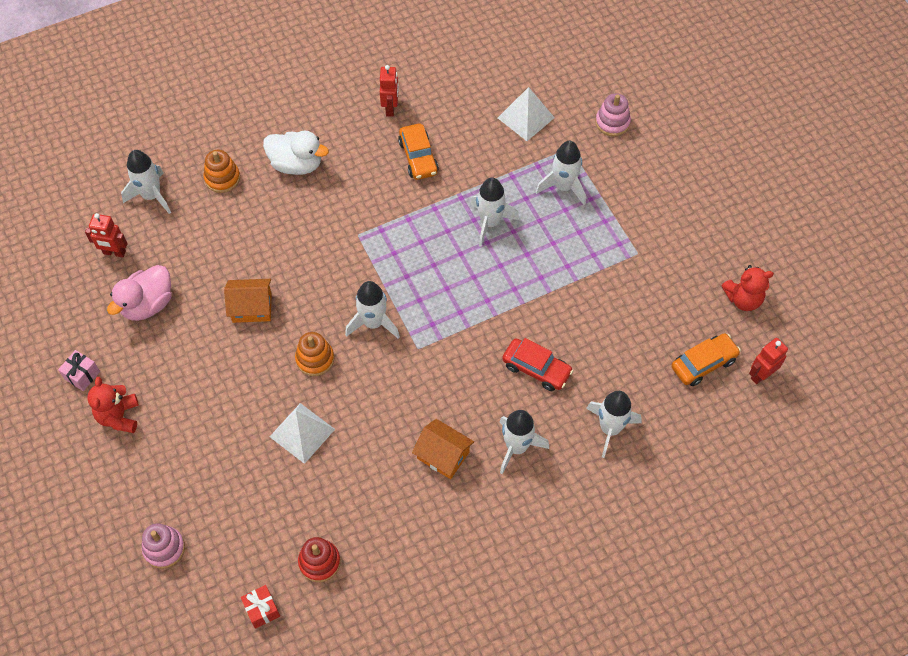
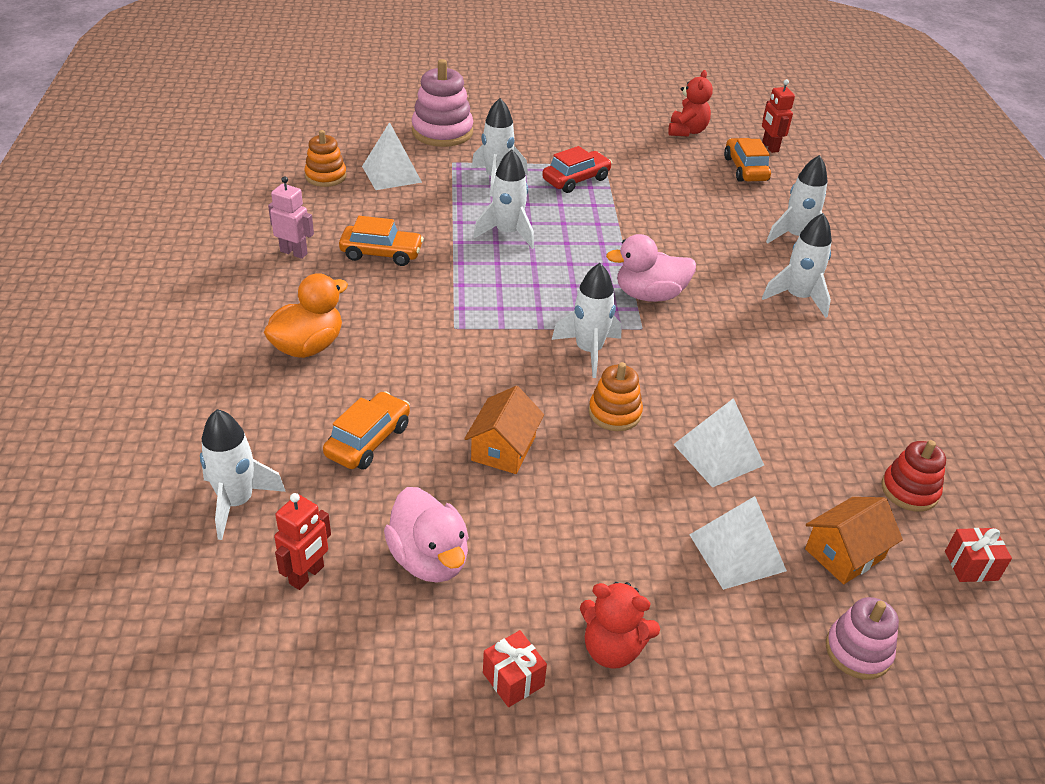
camera: 70 degrees left, 20 degrees down
(82, 375) = (513, 679): pink gift -> red gift
(217, 464) = (737, 552): none -> white pyramid
(222, 178) = (271, 419): orange stacking toy -> orange stacking toy (326, 176)
(227, 234) = (368, 440): none -> orange car
(296, 164) = (308, 346): white duck -> orange duck
(390, 108) = (294, 252): red robot -> pink robot
(443, 455) = (790, 350): orange house -> orange house (844, 553)
(462, 341) = (649, 295): none -> pink duck
(536, 369) = (707, 258): red car -> red car (576, 179)
(612, 122) = (442, 132): pink stacking toy -> pink stacking toy, size x1.61

